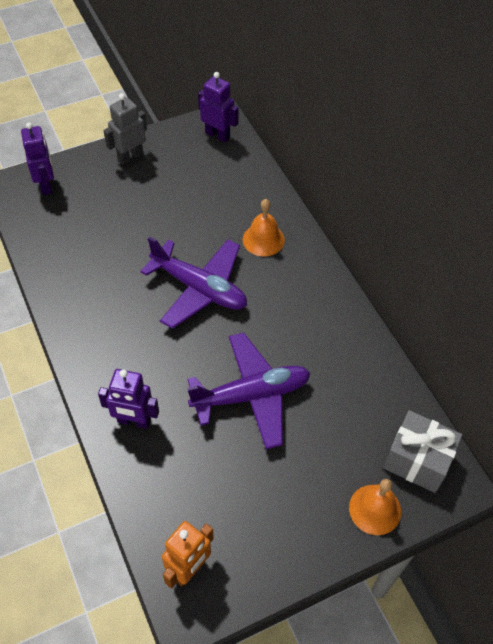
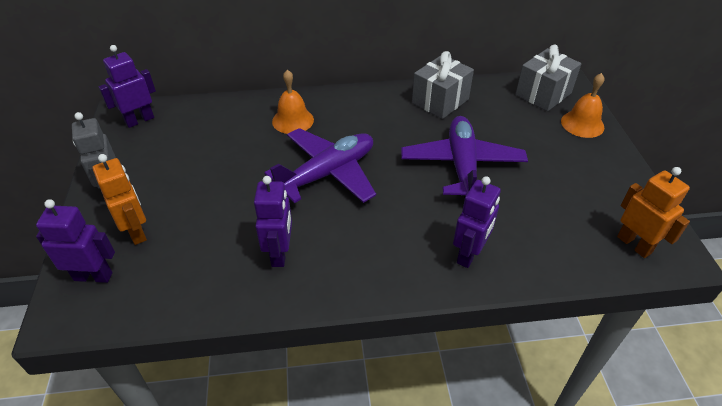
camera: 70 degrees left, 10 degrees down
(93, 190) = (137, 232): none -> orange robot
(96, 284) = (280, 253): none -> purple robot
(352, 356) = (440, 101): none -> grey gift

